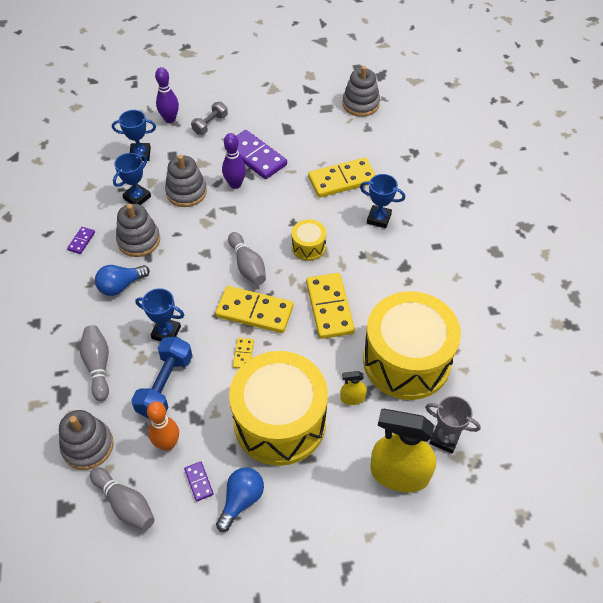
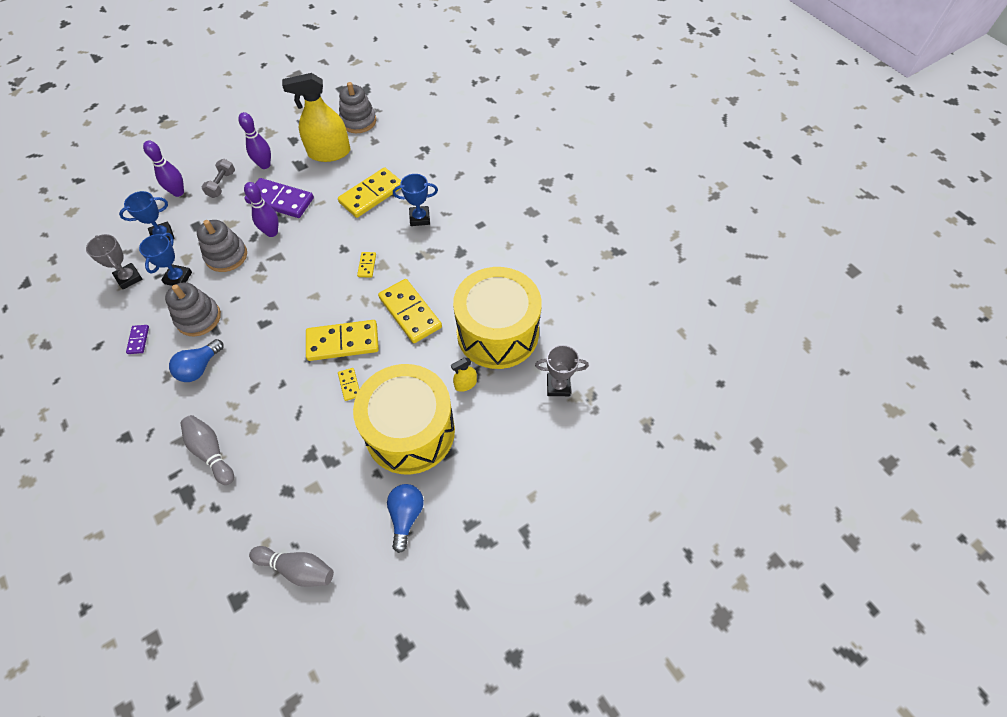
camera: 25 degrees left, 5 degrees up
(88, 446) = (235, 531): grey stacking toy -> none
(97, 183) = (129, 278): none -> grey trophy
(165, 385) = (287, 443): blue dumbbell -> none
(166, 332) = (265, 394): blue trophy -> none
(167, 444) = (313, 496): orange bowling pin -> none
(199, 482) = (359, 517): purple domino -> none
(247, 266) = (317, 303): grey bowling pin -> none
(256, 119) = (265, 165): none -> purple bowling pin
(308, 247) = (367, 265): yellow drum -> yellow domino
(399, 474) = (534, 432): yellow spray bottle -> yellow spray bottle (329, 153)

